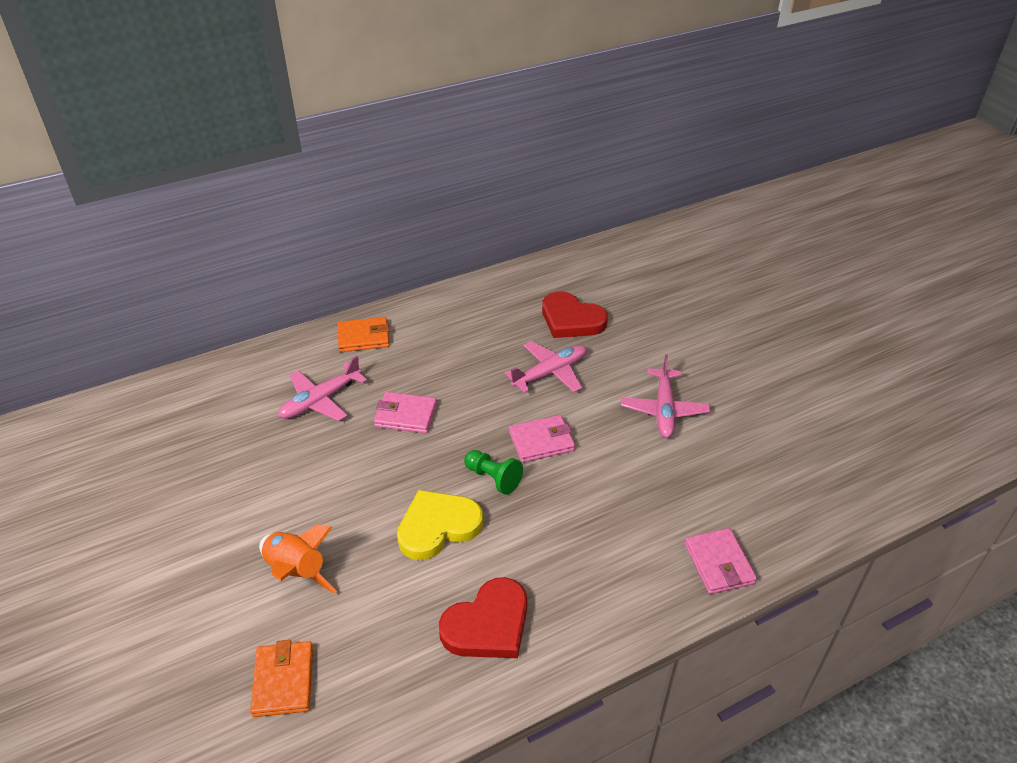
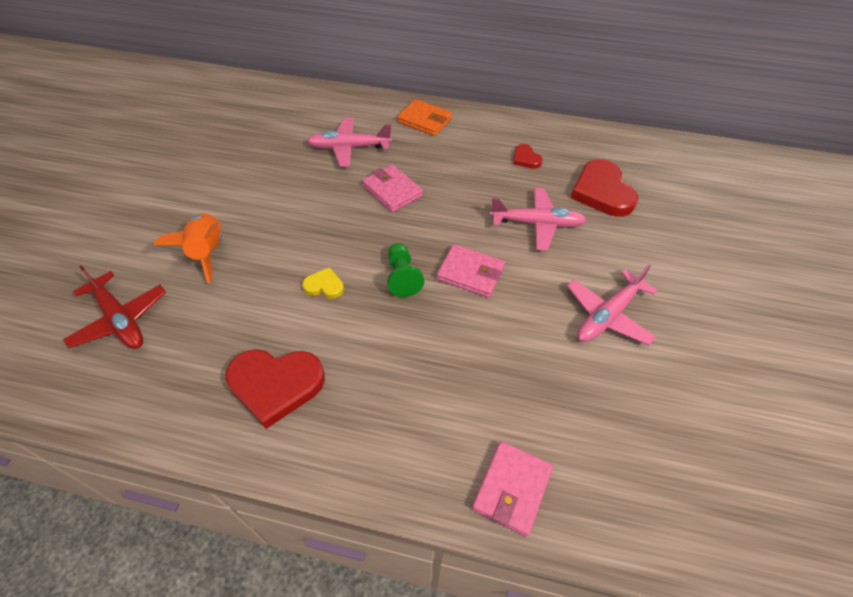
camera: 40 degrees right, 10 degrees up
(283, 681) = (120, 319): orange wallet -> red plane
(438, 527) = (324, 286): yellow heart -> yellow heart, size x0.49
(487, 324) = (526, 159): none -> red heart

